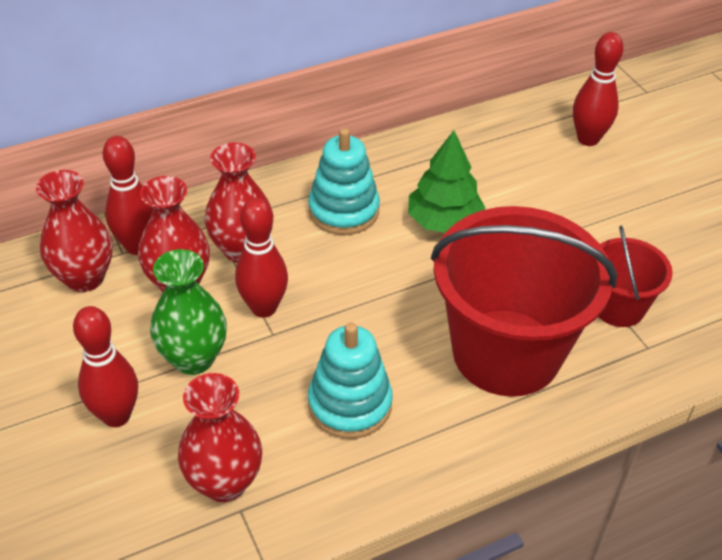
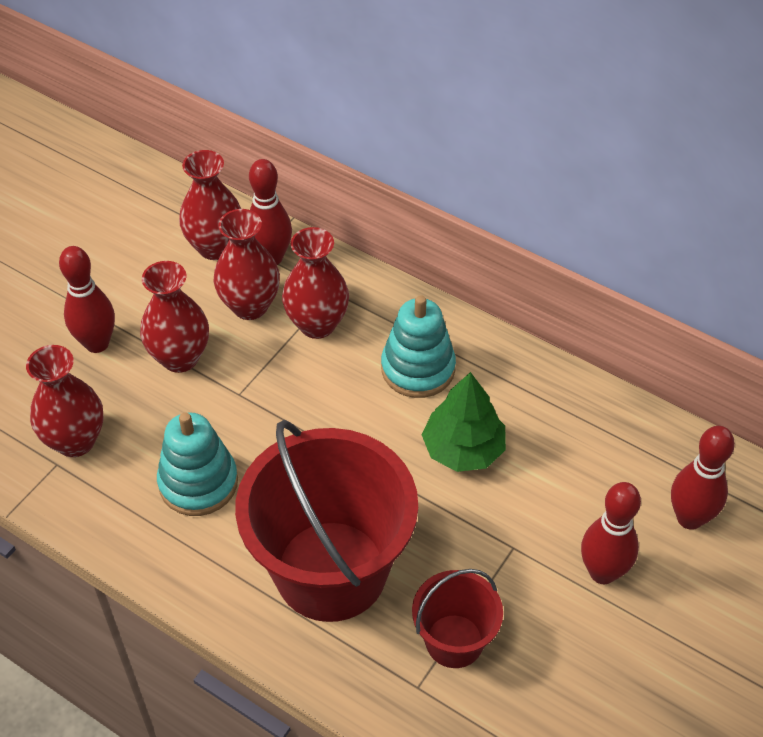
camera: 60 degrees right, 5 degrees up
(193, 358) = (180, 358): green vase -> red vase
(264, 308) = (262, 373): red bowling pin -> red bowling pin (602, 572)

